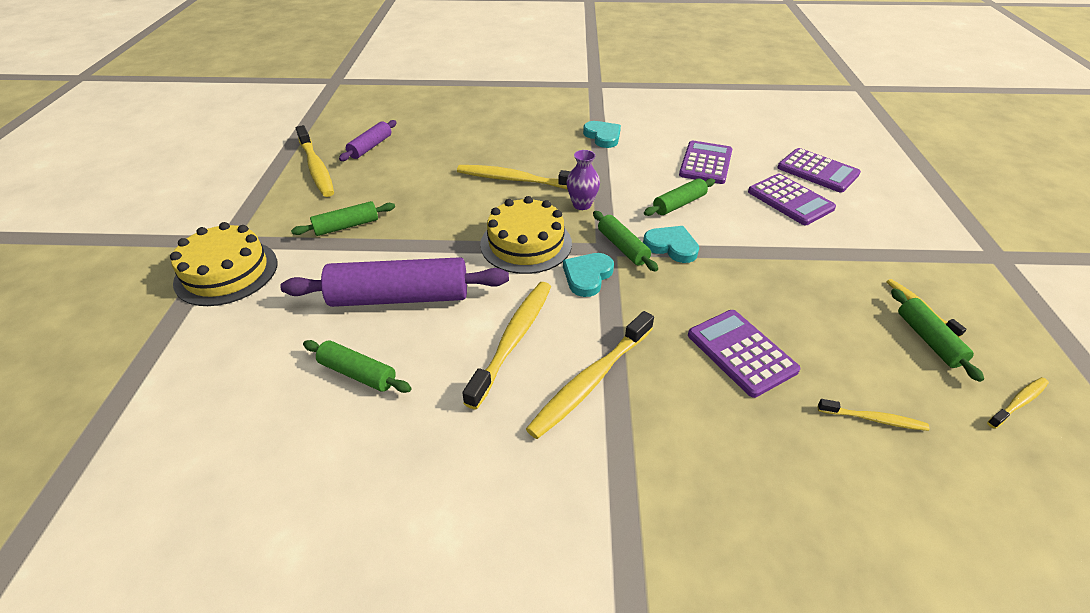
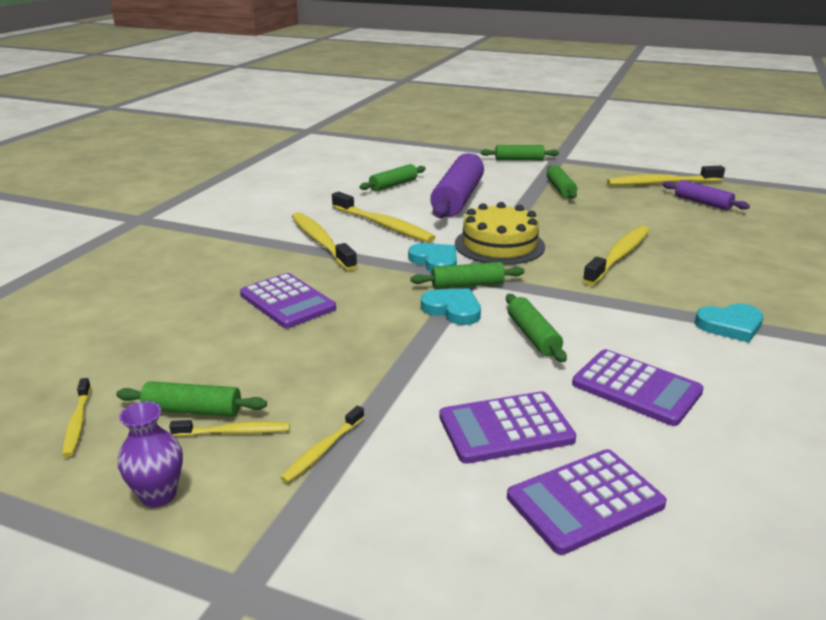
camera: 110 degrees right, 15 degrees down
(226, 272) = (519, 159): yellow cake -> green rolling pin
(582, 204) = (555, 280): purple vase -> purple vase (158, 495)
(671, 246) = (452, 309): turquoise heart -> turquoise heart turned 105 degrees counterclockwise
(741, 352) = (287, 301): purple calculator -> purple calculator turned 60 degrees clockwise
(873, 419) = (166, 334): yellow toothbrush -> yellow toothbrush (323, 450)

